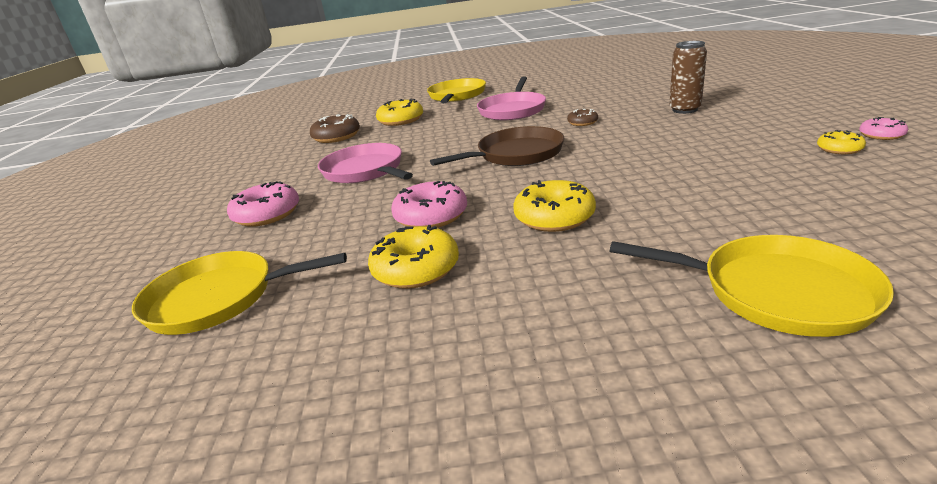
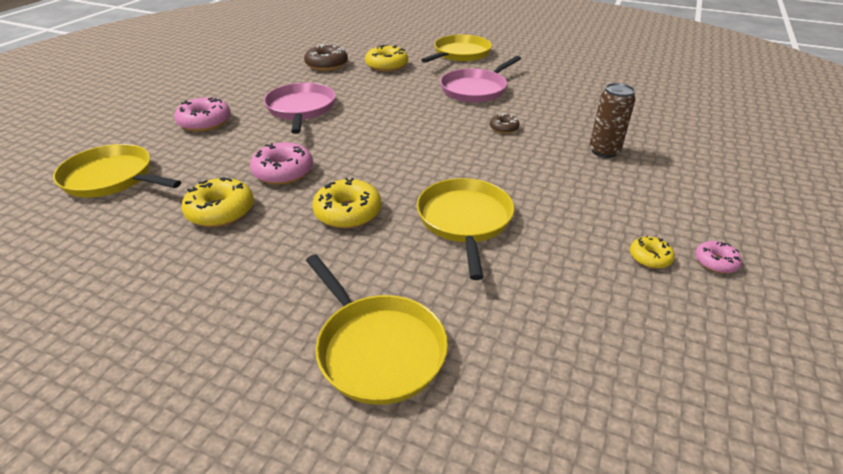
camera: 25 degrees right, 10 degrees up
(516, 154) = (410, 140): brown pan -> none
(666, 182) = (465, 220): none -> yellow pan

